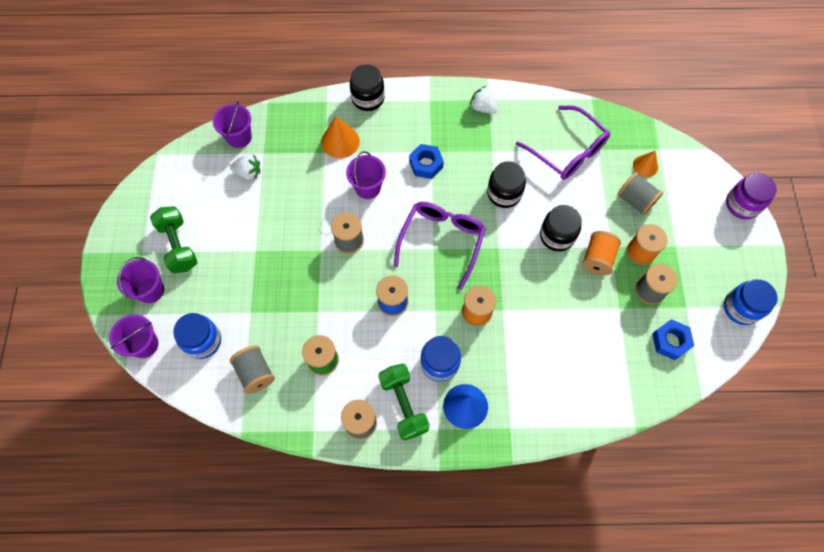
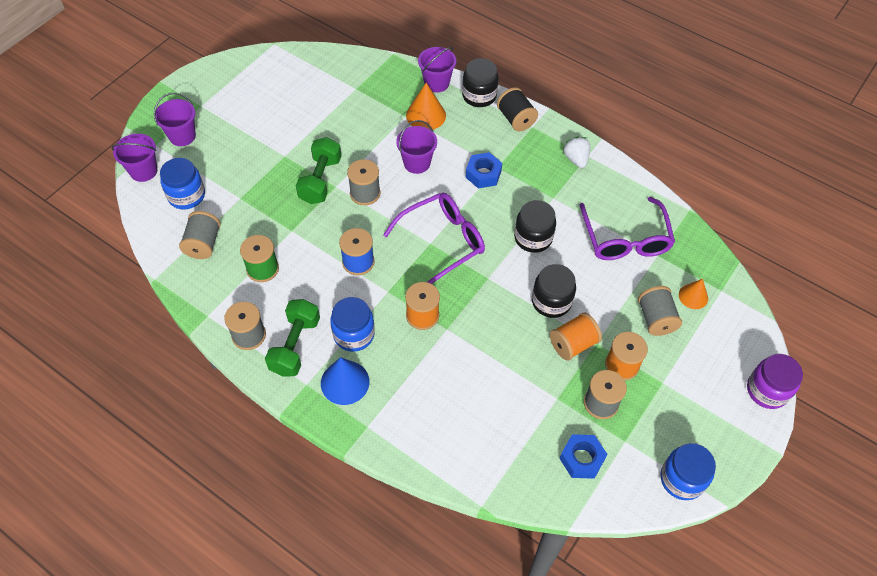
camera: 35 degrees right, 10 degrees down
(178, 246) = (231, 117): green dumbbell -> green dumbbell (320, 180)
(239, 137) = (347, 66): purple bucket -> purple bucket (436, 83)
(248, 173) = (331, 96): white strawberry -> none
(412, 101) = (516, 119): none -> black spool

